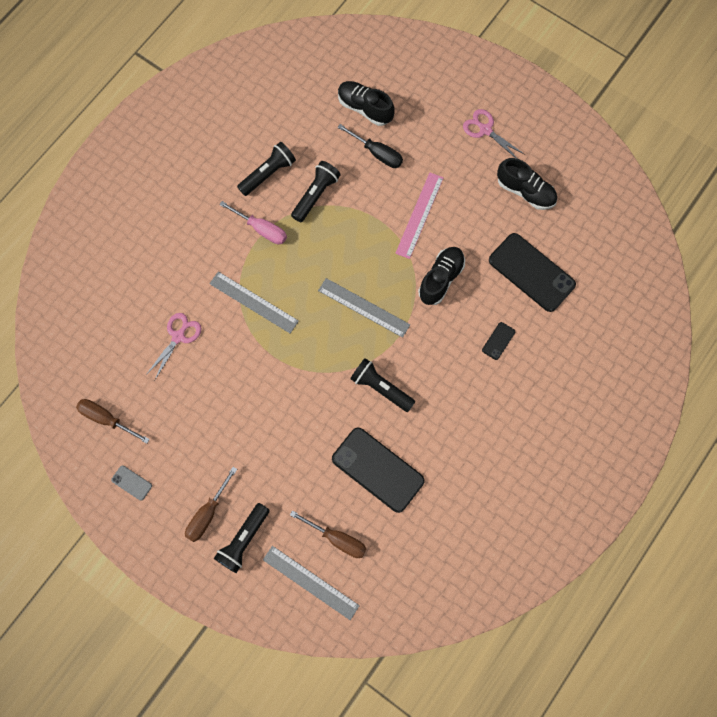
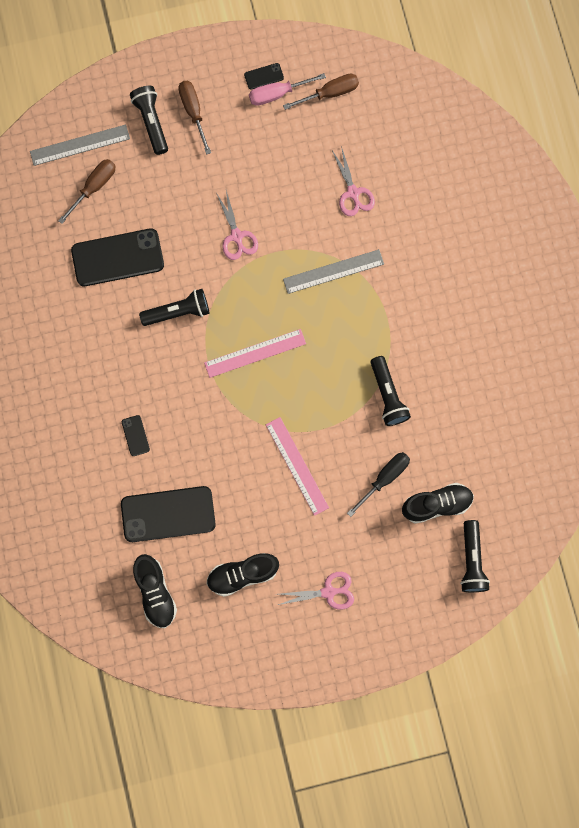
camera: 130 degrees right, 5 degrees up
(131, 483) = (264, 76): grey phone -> black phone
(261, 229) = (393, 327): pink screwdriver -> pink screwdriver (278, 93)
(268, 173) = (440, 372): black flashlight -> black flashlight (471, 560)
(284, 394) = (237, 236): none -> pink scissors
(337, 539) = (94, 187): brown screwdriver -> brown screwdriver turned 150 degrees clockwise
(364, 307) = (255, 353): grey ruler -> pink ruler
(377, 153) = (384, 479): black screwdriver -> black screwdriver turned 150 degrees clockwise
(441, 279) = (226, 435): black shoe -> black shoe (155, 592)

